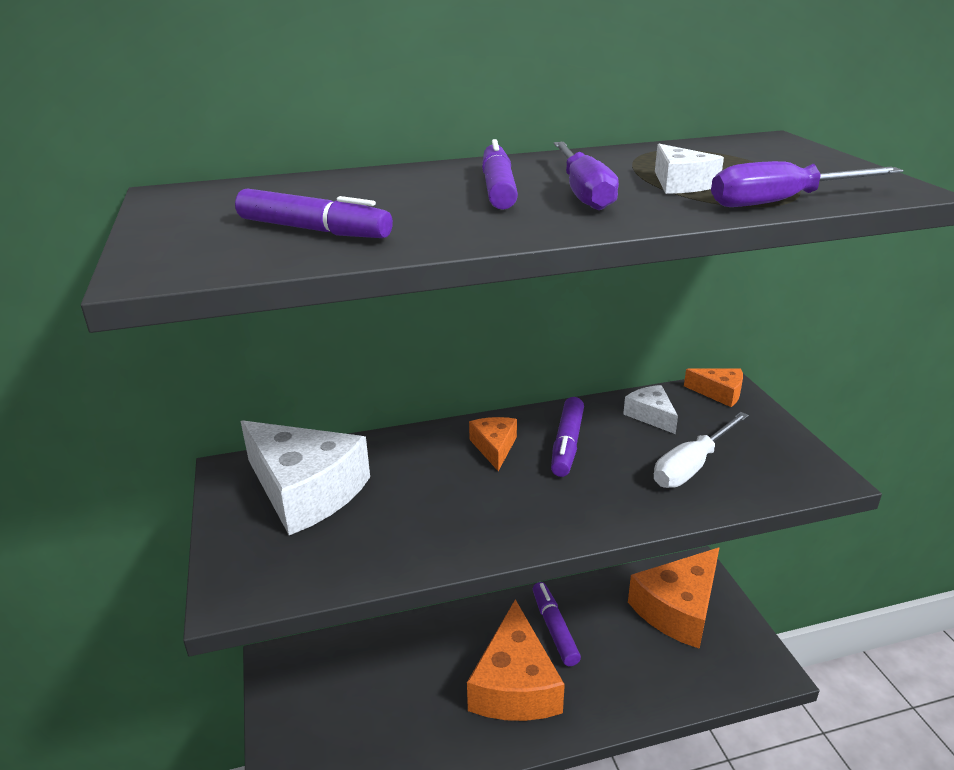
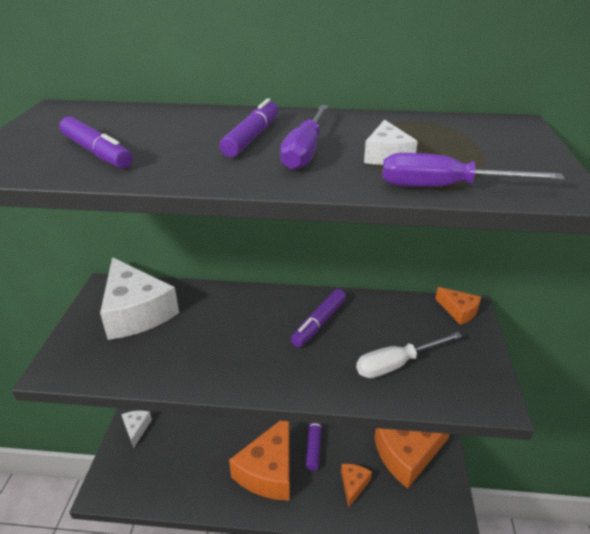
camera: 20 degrees right, 5 degrees up
(494, 447) = (269, 312): orange cheese -> orange cheese (353, 485)
(651, 415) = (394, 316): white cheese -> white cheese (136, 429)

